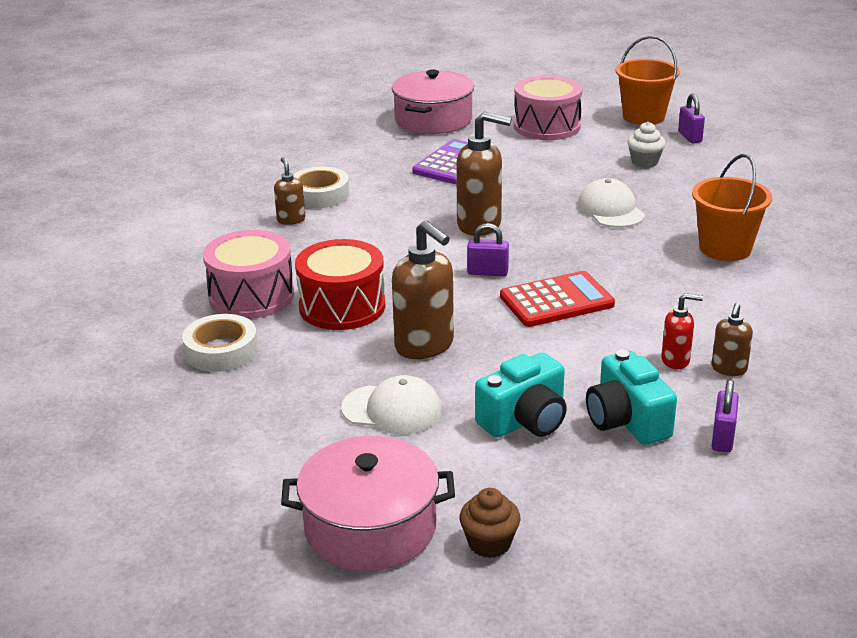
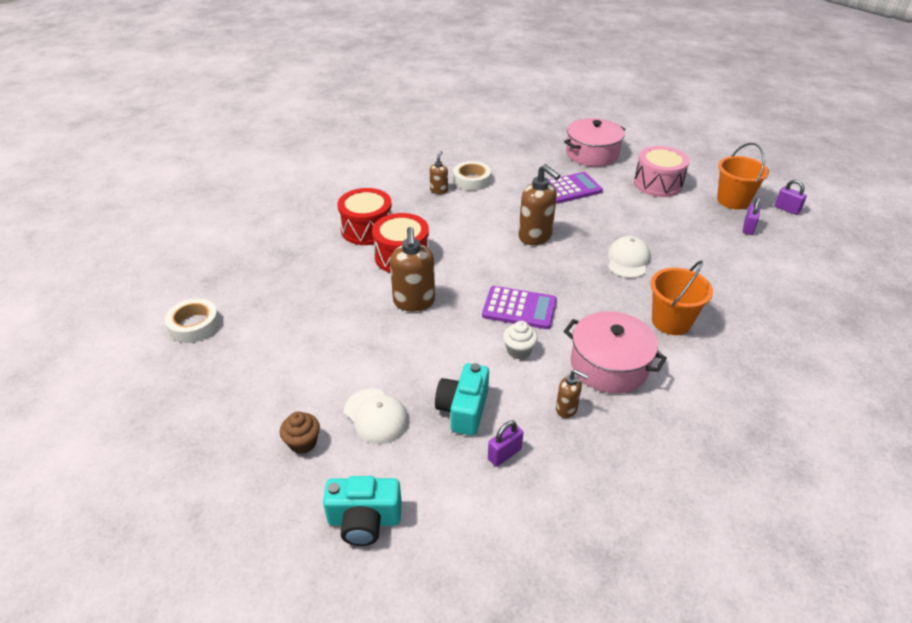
camera: 35 degrees right, 10 degrees up
(221, 351) = (317, 256): white tape -> white tape (194, 325)
(251, 296) = (367, 229): pink drum -> red drum
(370, 527) = (262, 397): pink pot -> pink pot (609, 365)
(392, 410) = (352, 333): white cap -> white cap (376, 416)
(487, 272) = (502, 270): purple padlock -> purple padlock (786, 209)
(525, 420) = (409, 377): turquoise camera -> turquoise camera (364, 520)
(556, 301) = (519, 308): red calculator -> purple calculator
(644, 162) = (693, 234): white cupcake -> white cupcake (519, 351)
(676, 360) = (541, 385): red soap dispenser -> none
(729, 369) = (566, 409): brown soap dispenser -> brown soap dispenser turned 120 degrees counterclockwise

